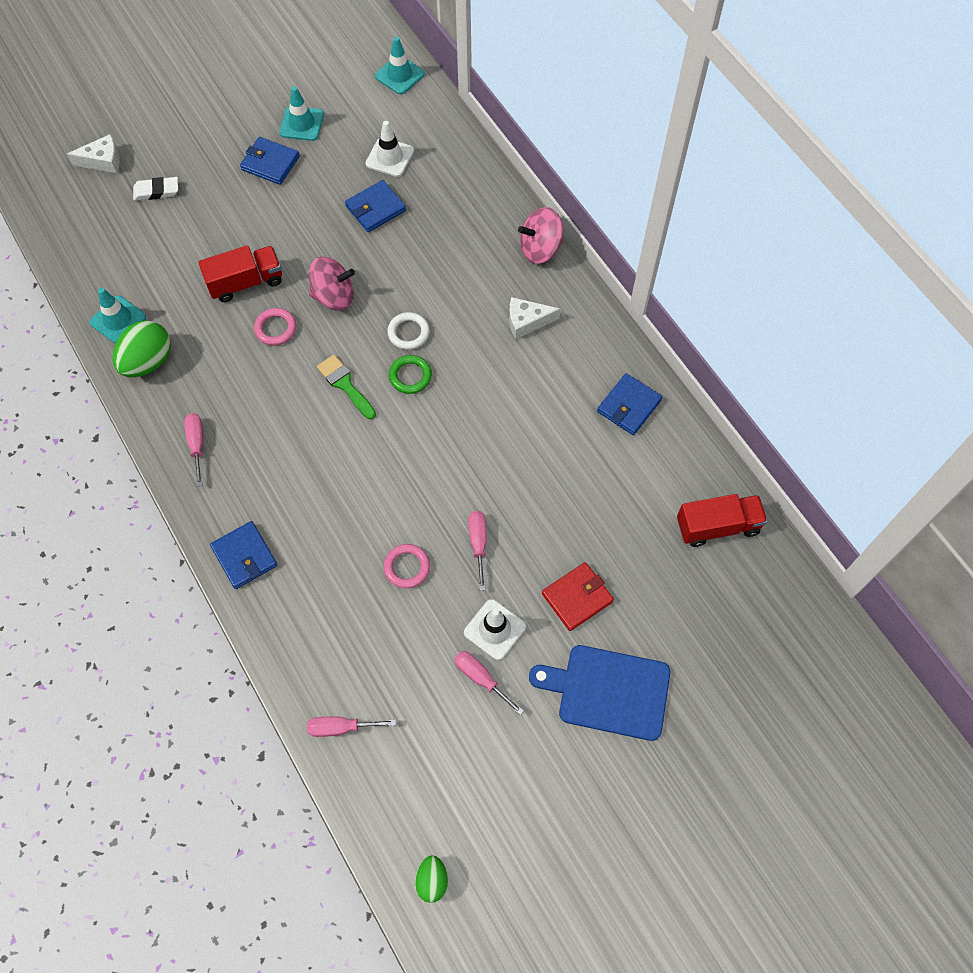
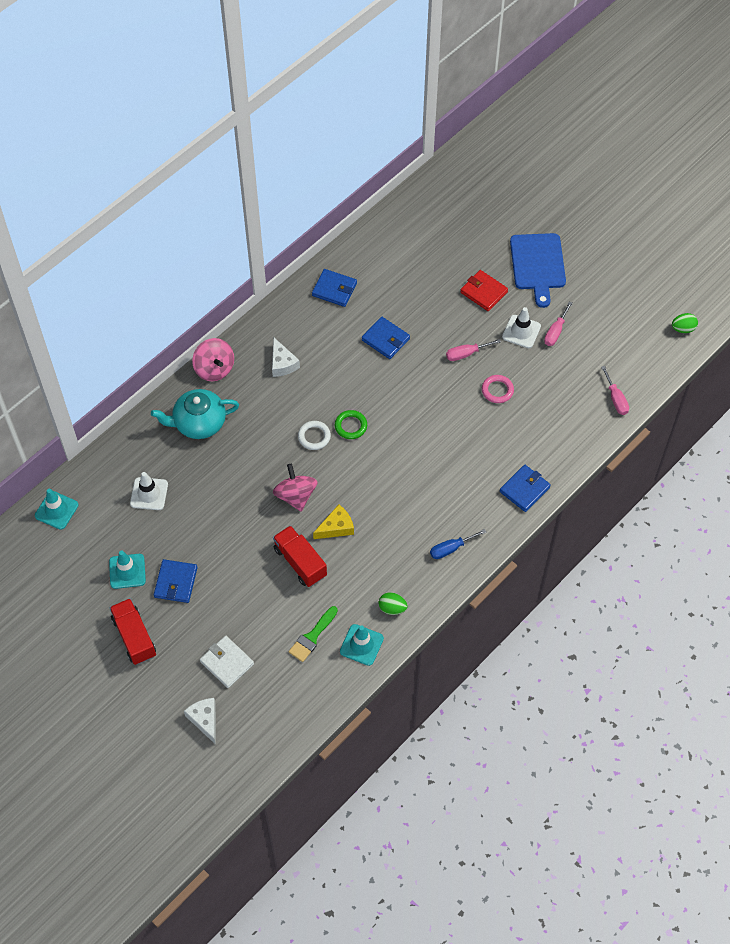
camera: 105 degrees left, 5 degrees down
(148, 361) = (392, 608): green egg -> green egg, size x0.57
(156, 191) = (227, 663): white eraser -> white wallet
(197, 444) = (451, 549): pink screwdriver -> blue screwdriver
(275, 328) = (336, 527): pink ring -> yellow cheese
(345, 384) = (371, 466): green brush -> green brush (312, 637)
(375, 208) = (204, 490): blue wallet -> blue wallet (385, 339)
(468, 219) = (199, 423): none -> turquoise teapot
(717, 526) = (408, 227): red truck -> red truck (134, 637)

